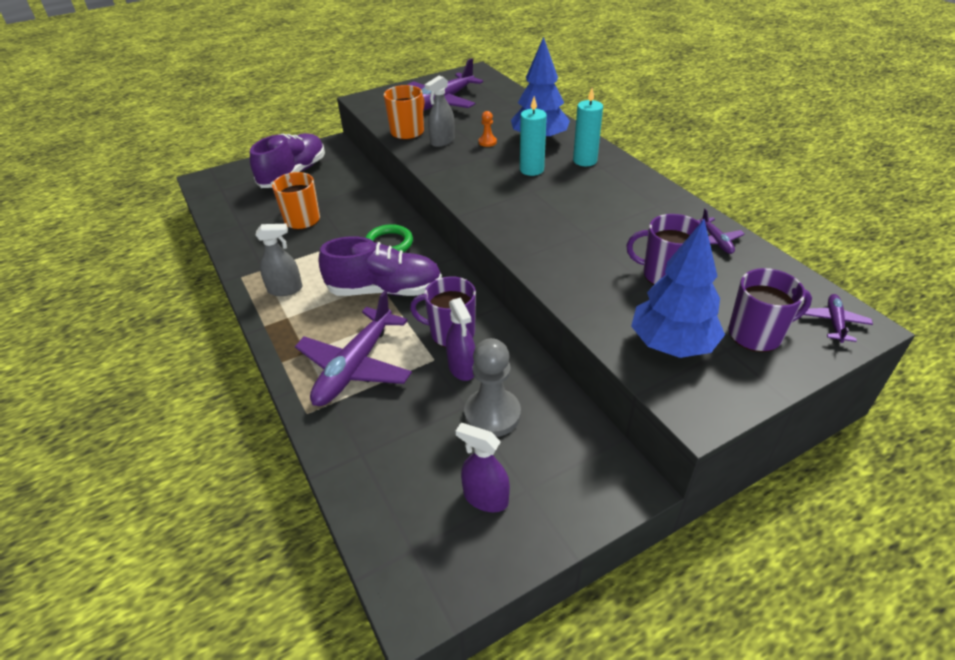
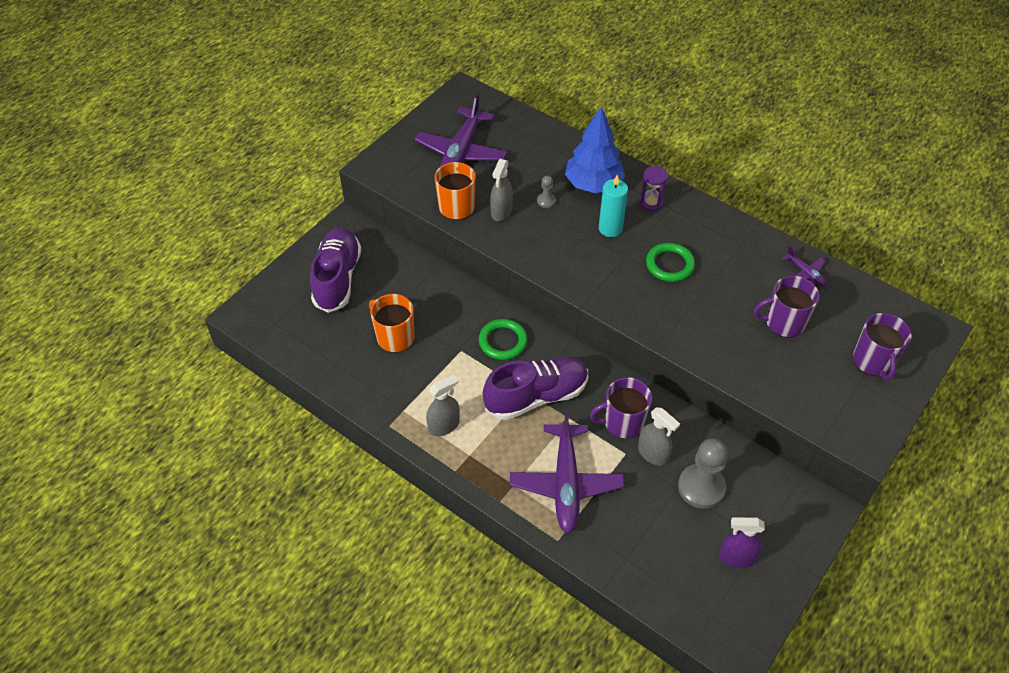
camera: 25 degrees left, 10 degrees up
(462, 368) = (653, 454): purple spray bottle -> grey spray bottle
(487, 142) = (546, 201): orange pawn -> grey pawn
(570, 205) = (669, 265): none -> green ring
(585, 160) = (651, 203): turquoise candle -> purple hourglass
(672, 345) = (821, 391): blue tree -> none
(756, 334) = (873, 361): purple mug -> purple mug turned 120 degrees clockwise
(834, 322) = (919, 332): purple plane -> none

